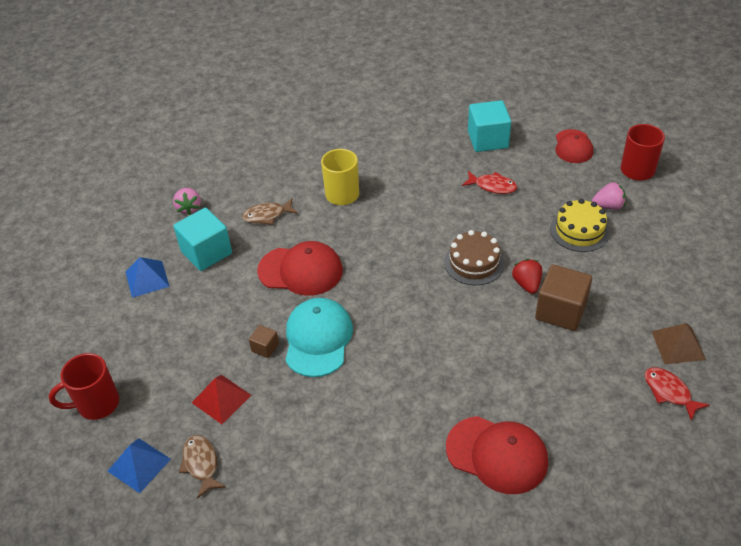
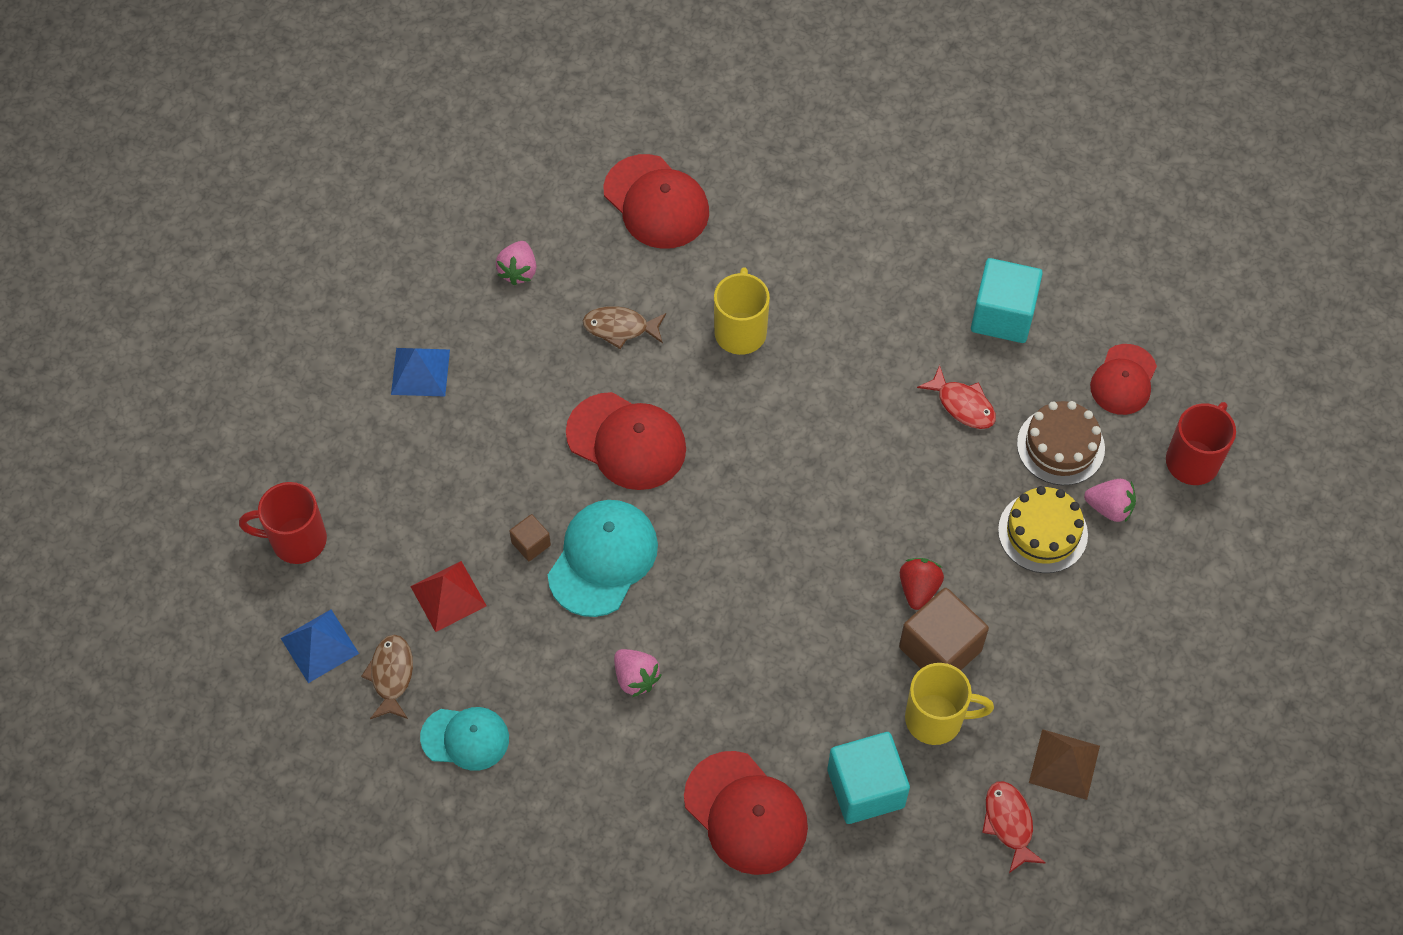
camera: 20 degrees right, 15 degrees up
(206, 252) = (513, 359): turquoise cube -> turquoise cube (865, 788)
(258, 151) = (656, 202): none -> red cap
(274, 484) = (465, 738): none -> turquoise cap
(376, 400) = (635, 678): none -> pink strawberry
(474, 262) = (866, 525): brown cake -> brown cake (1060, 446)
(584, 350) = (936, 719): none -> yellow mug

